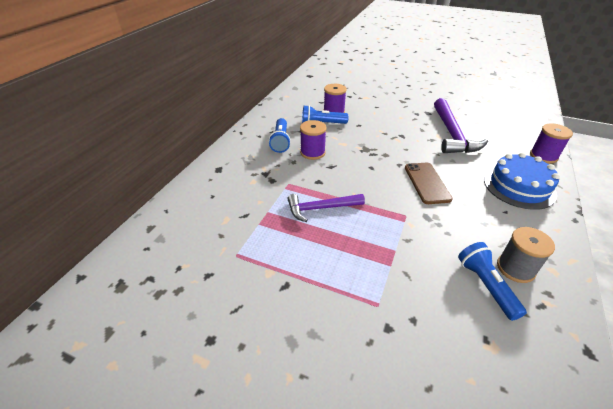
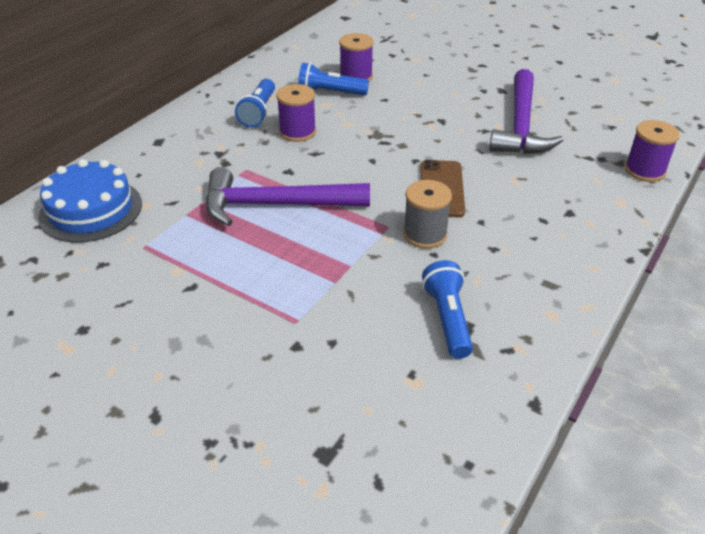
camera: 10 degrees right, 0 degrees up
(321, 208) = (276, 205): purple hammer -> purple hammer, size x1.56
(515, 268) = (501, 305): grey spool -> grey spool (425, 234)
(519, 186) = (576, 208): blue cake -> blue cake (91, 210)

